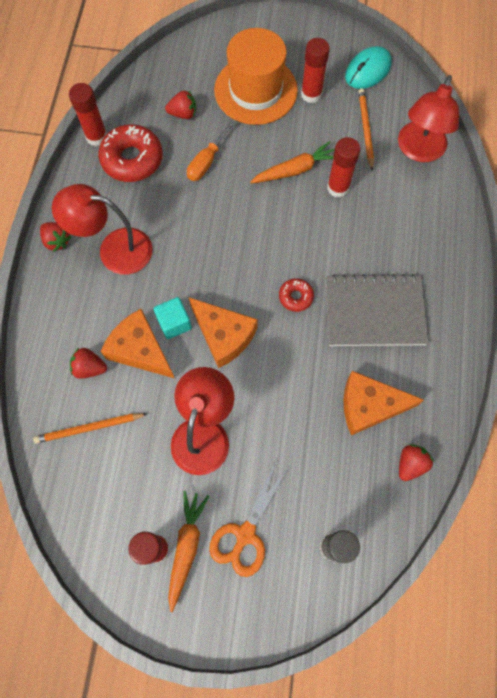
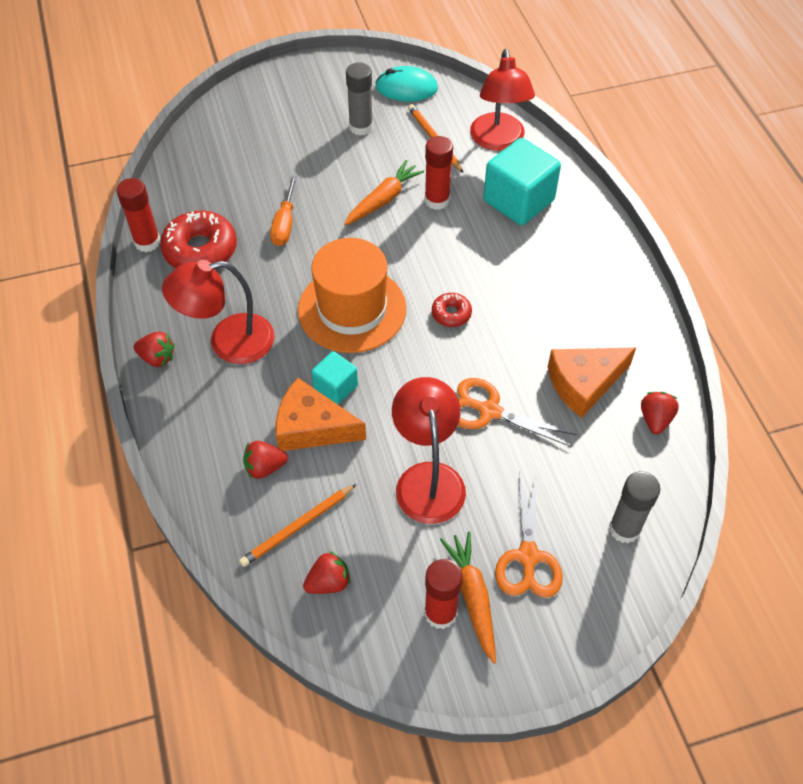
camera: 25 degrees left, 15 degrees down
(183, 114) = (233, 189): red strawberry -> red strawberry (328, 582)
(223, 335) = (396, 378): orange cheese -> none
(255, 90) = (300, 142): orange hat -> orange hat (352, 309)
(281, 396) = (489, 411): none -> orange scissors
(311, 94) = (361, 127): red glue stick -> grey glue stick
(368, 70) = (406, 88): turquoise mouse -> turquoise mouse turned 75 degrees clockwise
(374, 312) = (539, 297): grey notebook -> none
(405, 215) = (518, 201): none -> turquoise cube

